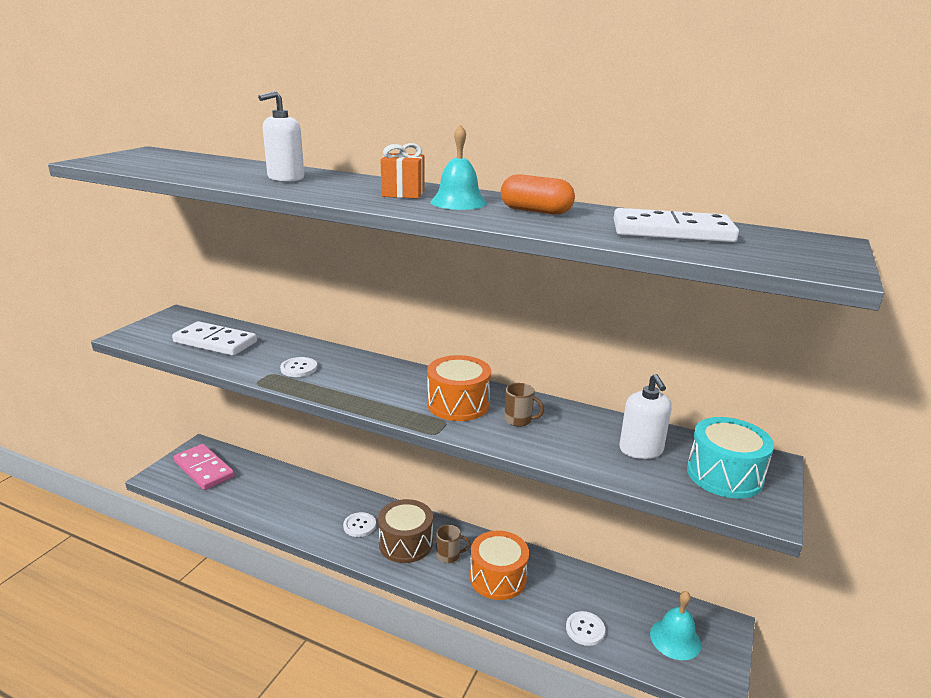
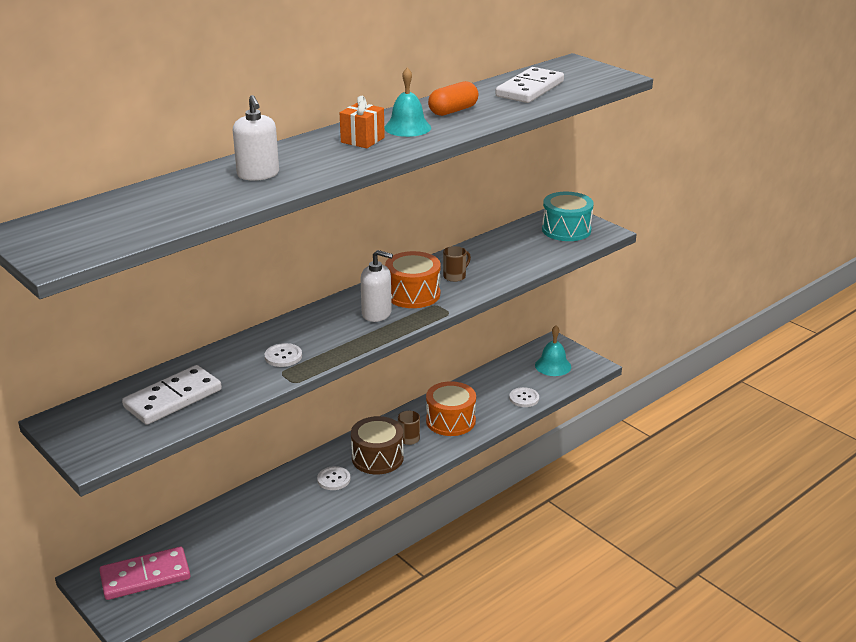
camera: 65 degrees left, 5 degrees up
(641, 450) = (523, 245): white soap dispenser -> white soap dispenser (377, 313)

